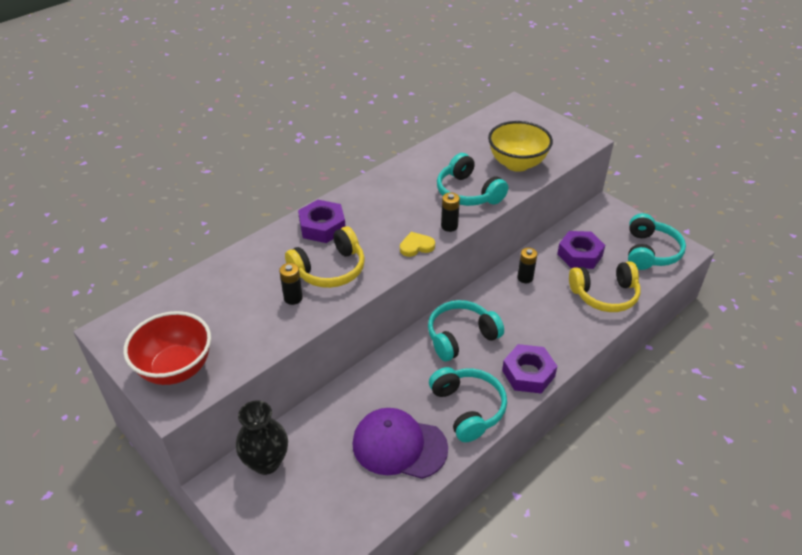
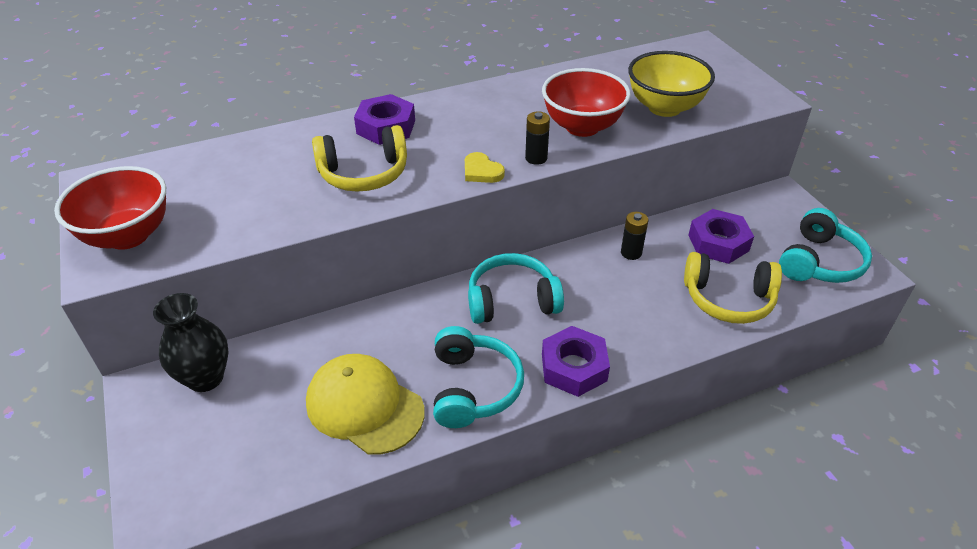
camera: 20 degrees right, 0 degrees up
(293, 298) = (303, 194): black battery -> none
(399, 446) = (364, 406): purple cap -> yellow cap
(416, 246) = (481, 171): yellow heart -> yellow heart turned 135 degrees counterclockwise
(468, 193) = (582, 127): turquoise headphones -> red bowl

